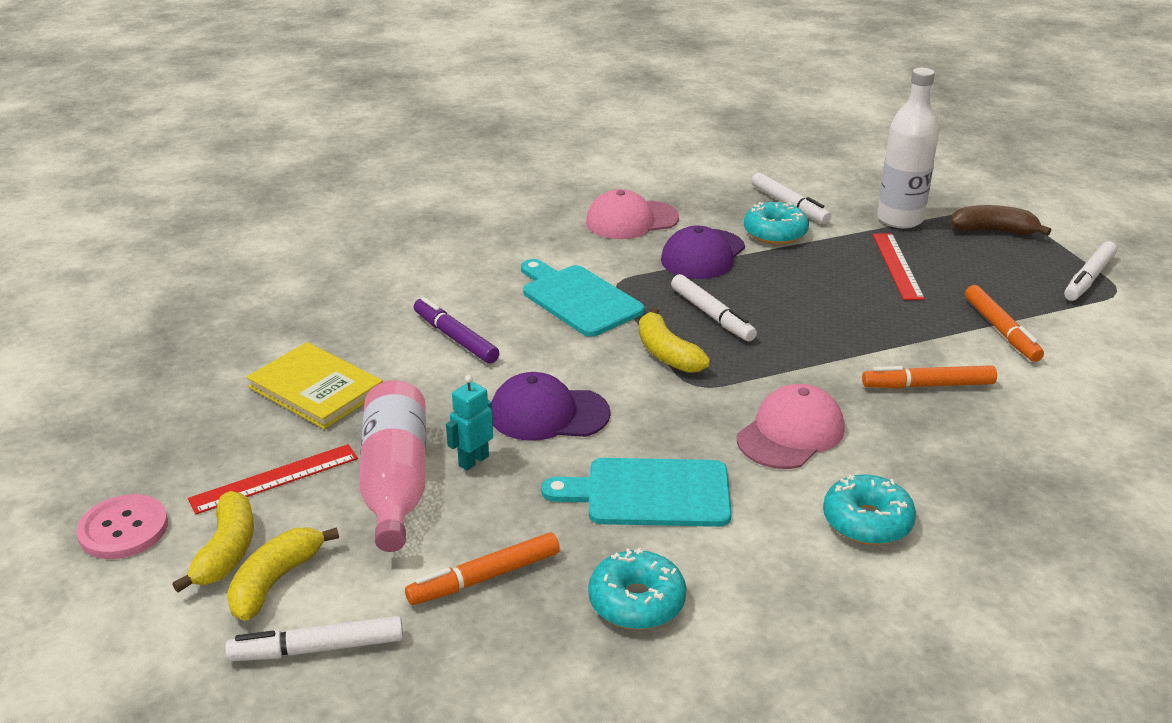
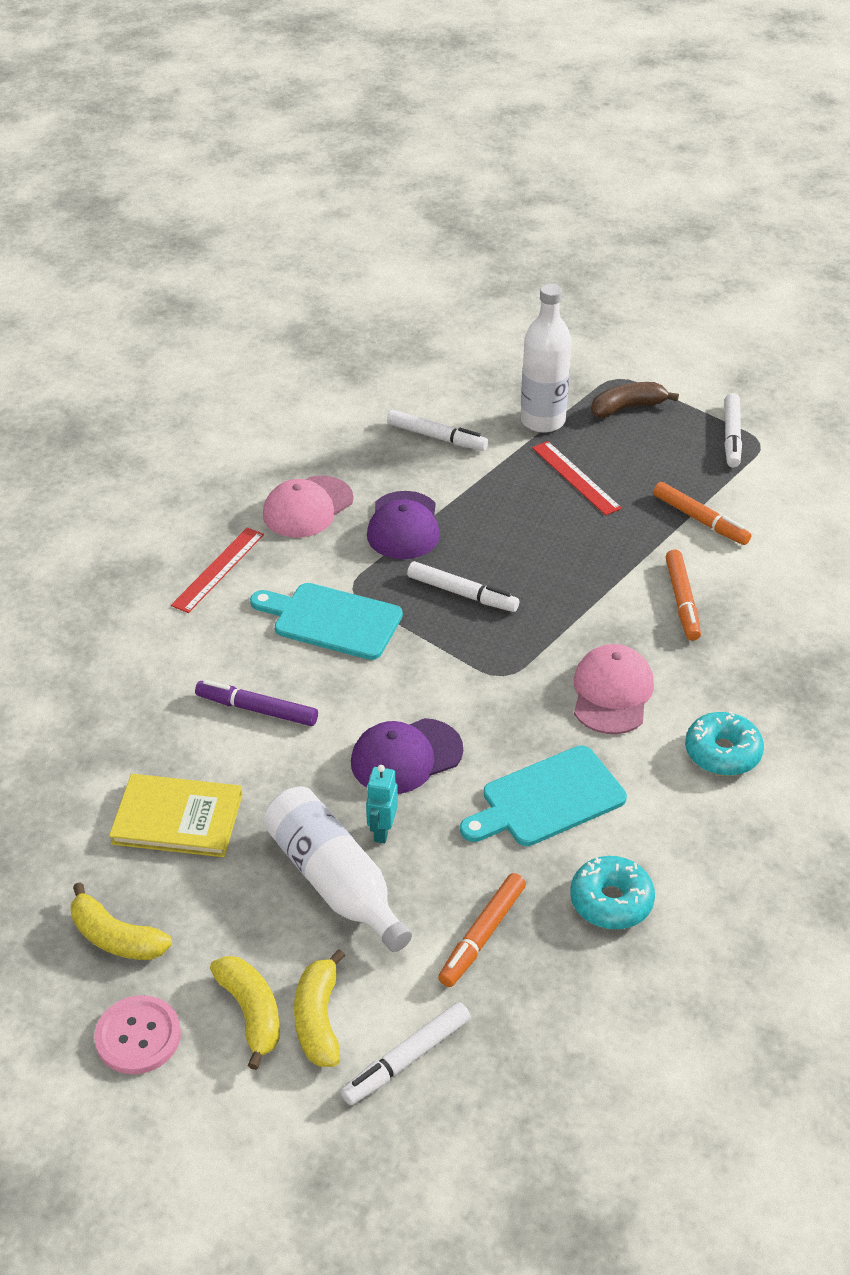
camera: 30 degrees left, 10 degrees up
(274, 478) = (226, 926): red ruler -> red ruler (218, 569)
(395, 482) = (335, 882): pink bottle -> white bottle
(667, 354) = (456, 651): yellow banana -> yellow banana (116, 938)
(775, 233) = (448, 476): turquoise donut -> none
(928, 385) = (682, 601): orange marker -> orange marker turned 60 degrees counterclockwise

